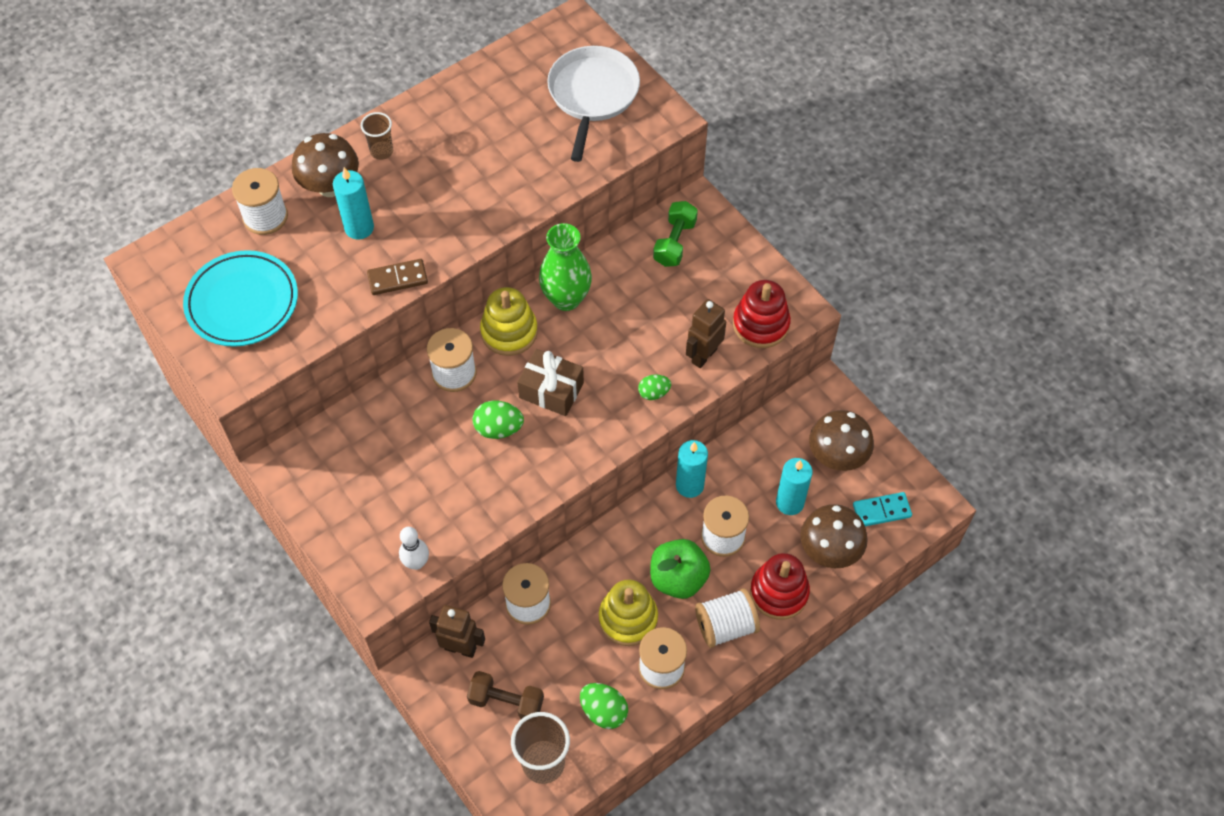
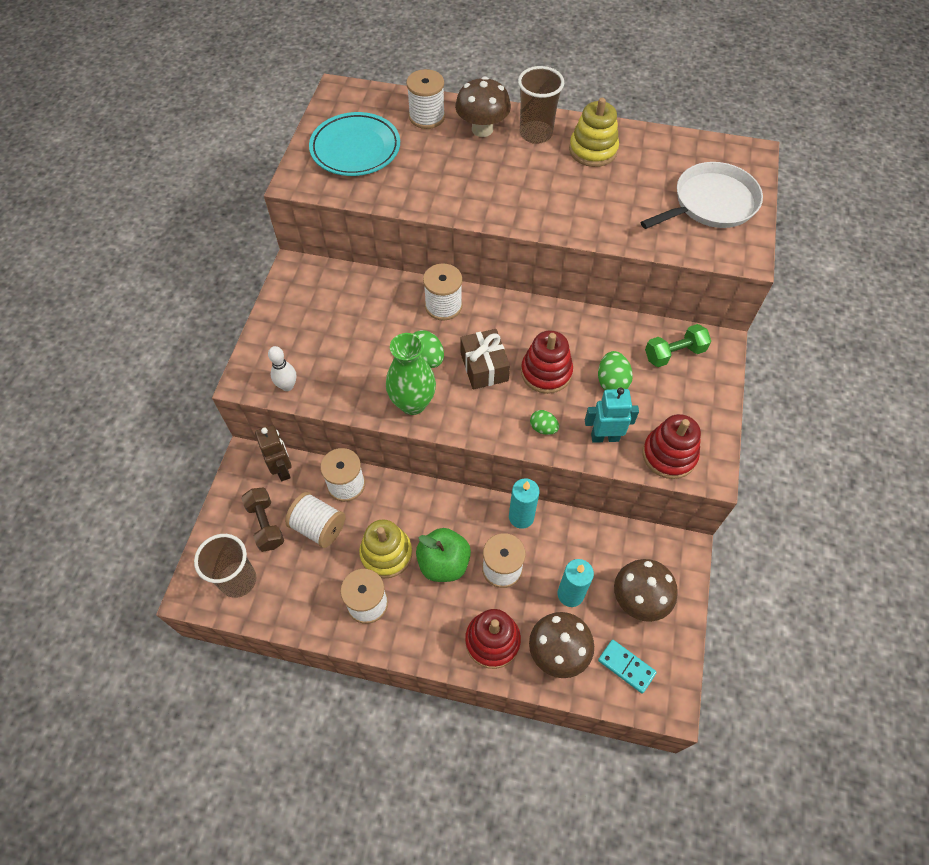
camera: 50 degrees right, 0 degrees up
(359, 228) = (467, 163): turquoise candle -> none
(382, 151) = (535, 134): brown cup -> brown cup, size x1.70
(397, 279) = (451, 207): brown domino -> none
(509, 332) = (503, 312): yellow stacking toy -> yellow stacking toy (593, 150)
(566, 298) = (561, 324): green vase -> green vase (412, 403)
(602, 348) = (546, 372): none -> red stacking toy
(603, 711) = (305, 590): green egg -> green egg (612, 382)
(703, 355) = (605, 437): brown robot -> turquoise robot
(725, 626) = (434, 623): white spool -> white spool (318, 527)

